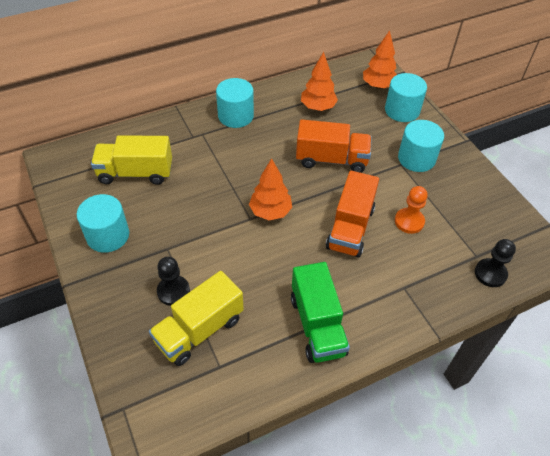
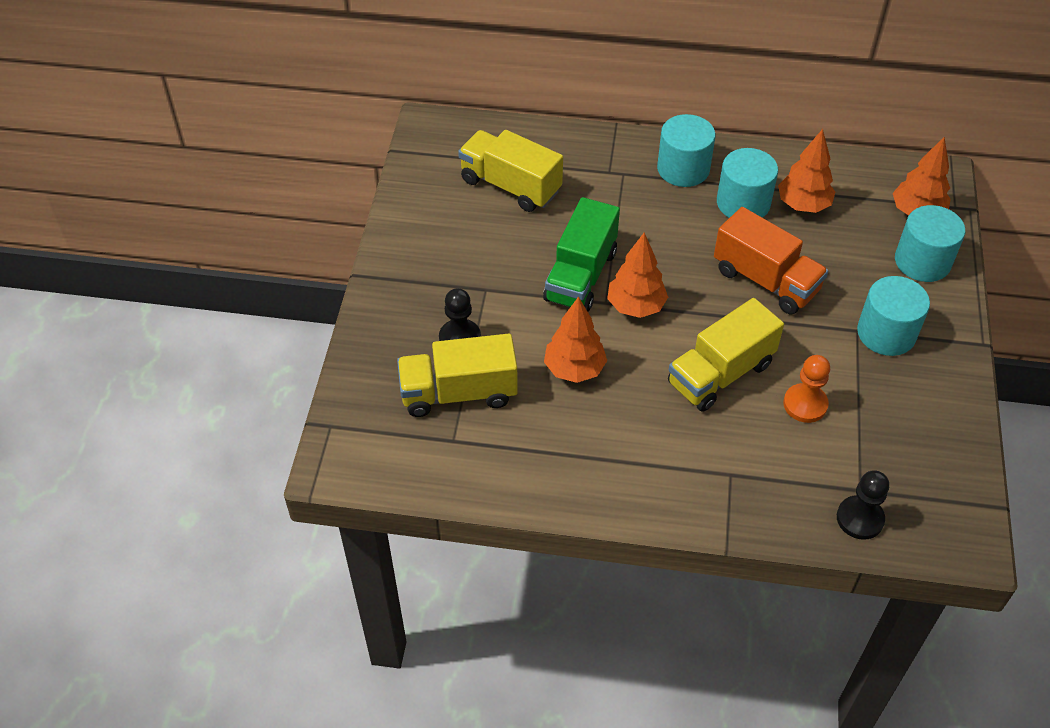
camera: 35 degrees right, 0 degrees up
(108, 235) = (431, 243): turquoise cylinder -> turquoise cylinder (743, 203)
(263, 272) = (574, 369): none -> orange tree
(317, 325) = (592, 458): green truck -> green truck (581, 276)
(350, 228) = (720, 374): orange truck -> yellow truck

